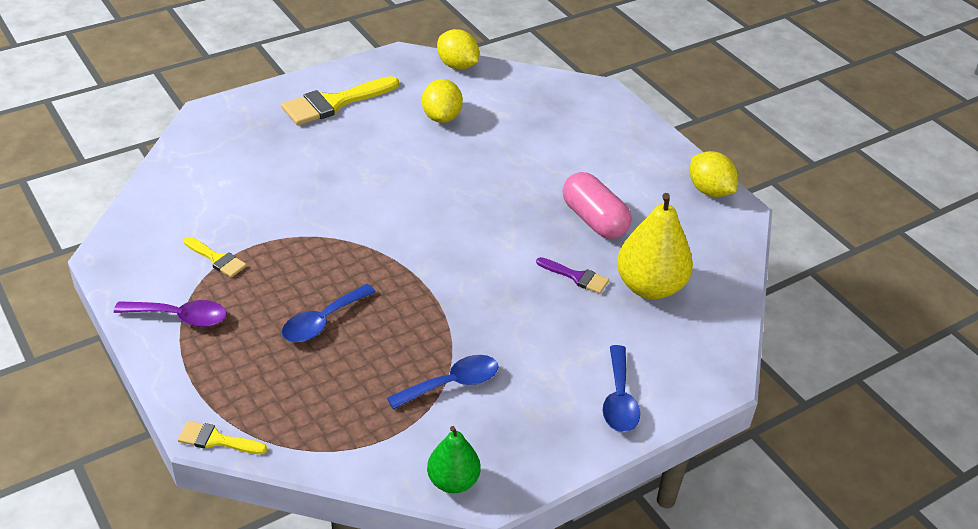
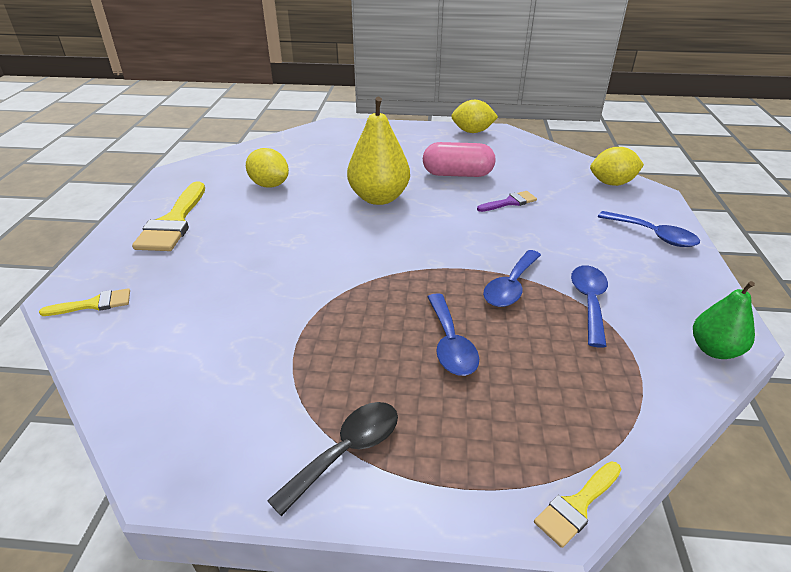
camera: 50 degrees left, 5 degrees down
(180, 317) = (347, 451): purple spoon -> black spoon
(217, 259) = (286, 380): yellow brush -> yellow brush (94, 304)
(429, 328) = (510, 287): none -> blue spoon
(457, 66) = (224, 157): yellow lemon -> yellow lemon (612, 183)
(649, 287) = (544, 182): yellow pear -> yellow pear (379, 198)

